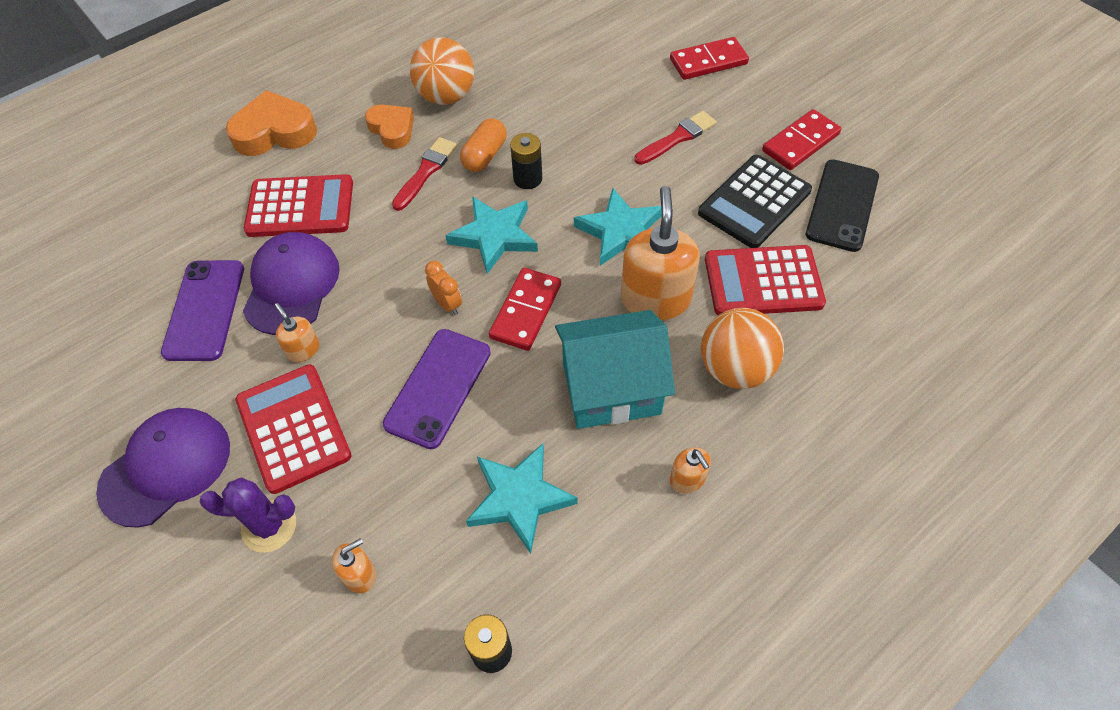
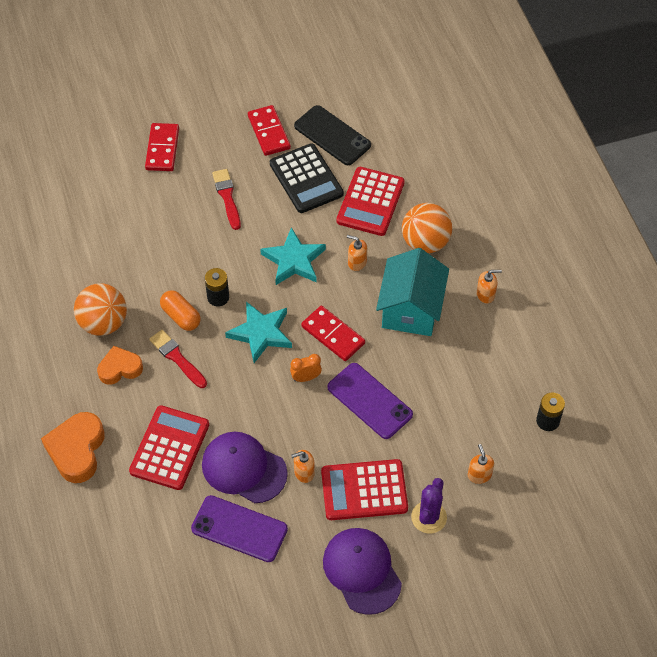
camera: 70 degrees left, 0 degrees up
(519, 498) = (464, 380): turquoise star -> none
(655, 299) = (357, 262): orange soap dispenser -> orange soap dispenser, size x0.48

